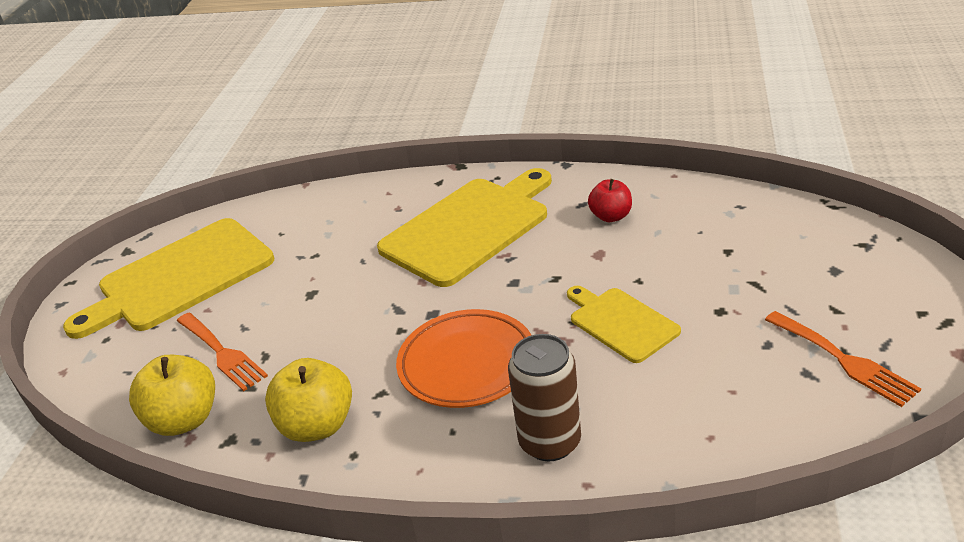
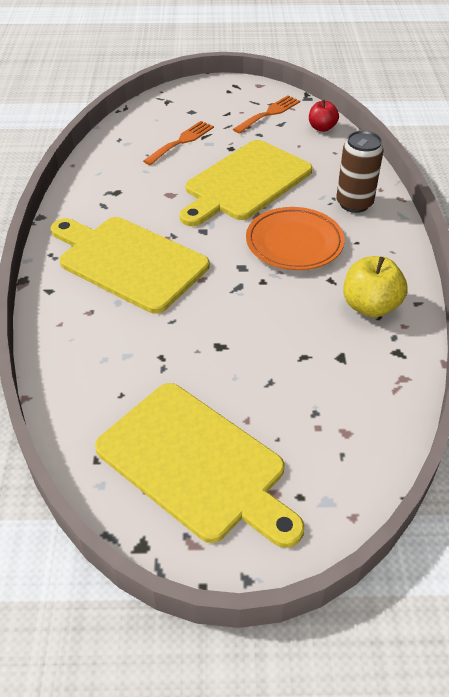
camera: 105 degrees left, 10 degrees up
(184, 420) = (387, 388): yellow apple -> none
(222, 353) = (305, 387): orange fork -> orange fork (181, 141)
(611, 216) = (123, 191): red apple -> red apple (322, 128)
(620, 323) = (245, 183): yellow cutting board -> yellow cutting board, size x1.84

